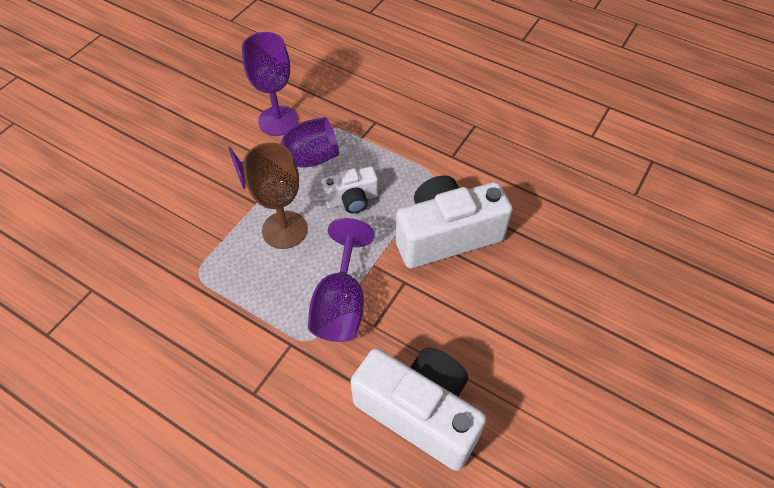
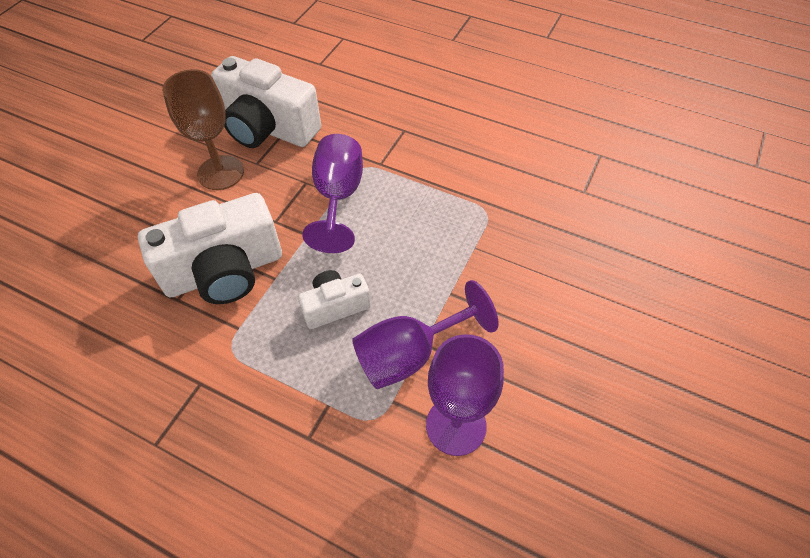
camera: 175 degrees right, 0 degrees up
(284, 230) = (409, 263): brown goblet -> brown goblet (220, 173)

